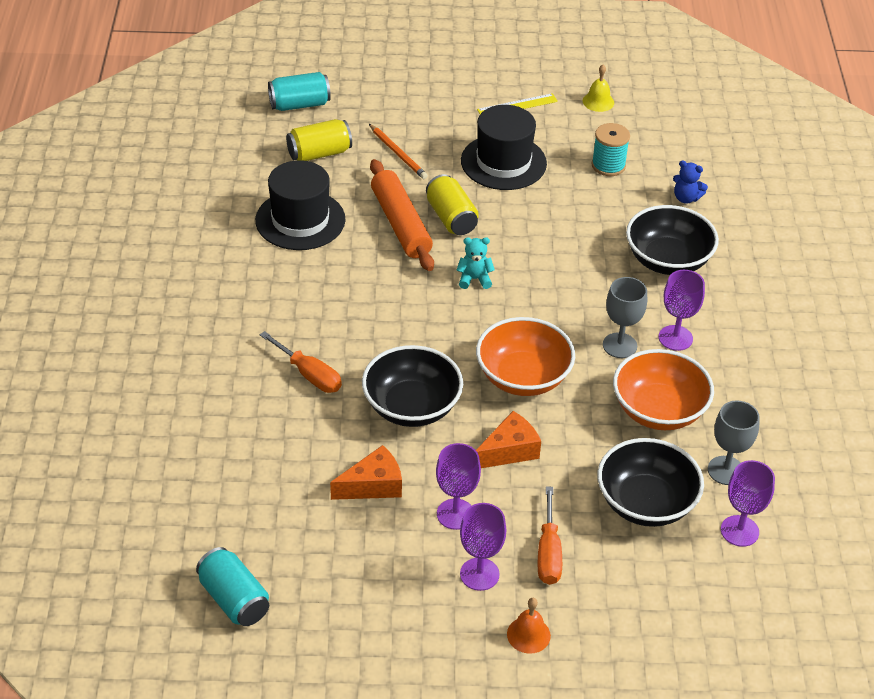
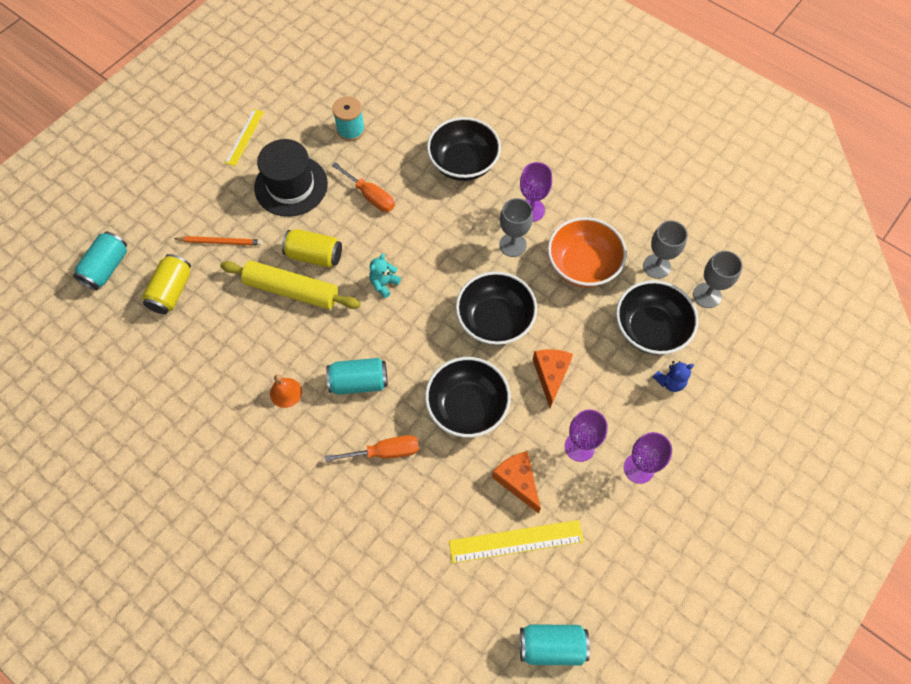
camera: 50 degrees left, 20 degrees up
(300, 220) = (228, 352): black hat -> none
(312, 517) = (516, 541): none -> yellow ruler
(359, 318) = (359, 382): none -> turquoise can
(373, 485) = (517, 481): orange cheese -> orange cheese turned 45 degrees counterclockwise
(401, 224) = (292, 290): orange rolling pin -> yellow rolling pin
(523, 377) = (495, 320): orange bowl -> black bowl
(528, 635) = (706, 474): orange bell -> orange bell (286, 392)
(548, 552) = (650, 414): orange screwdriver -> orange screwdriver (370, 196)
(598, 101) = (286, 90): yellow bell -> none
(686, 198) = (419, 112): blue teddy bear -> blue teddy bear (670, 381)
(739, 531) = (707, 295): purple goblet -> grey goblet

